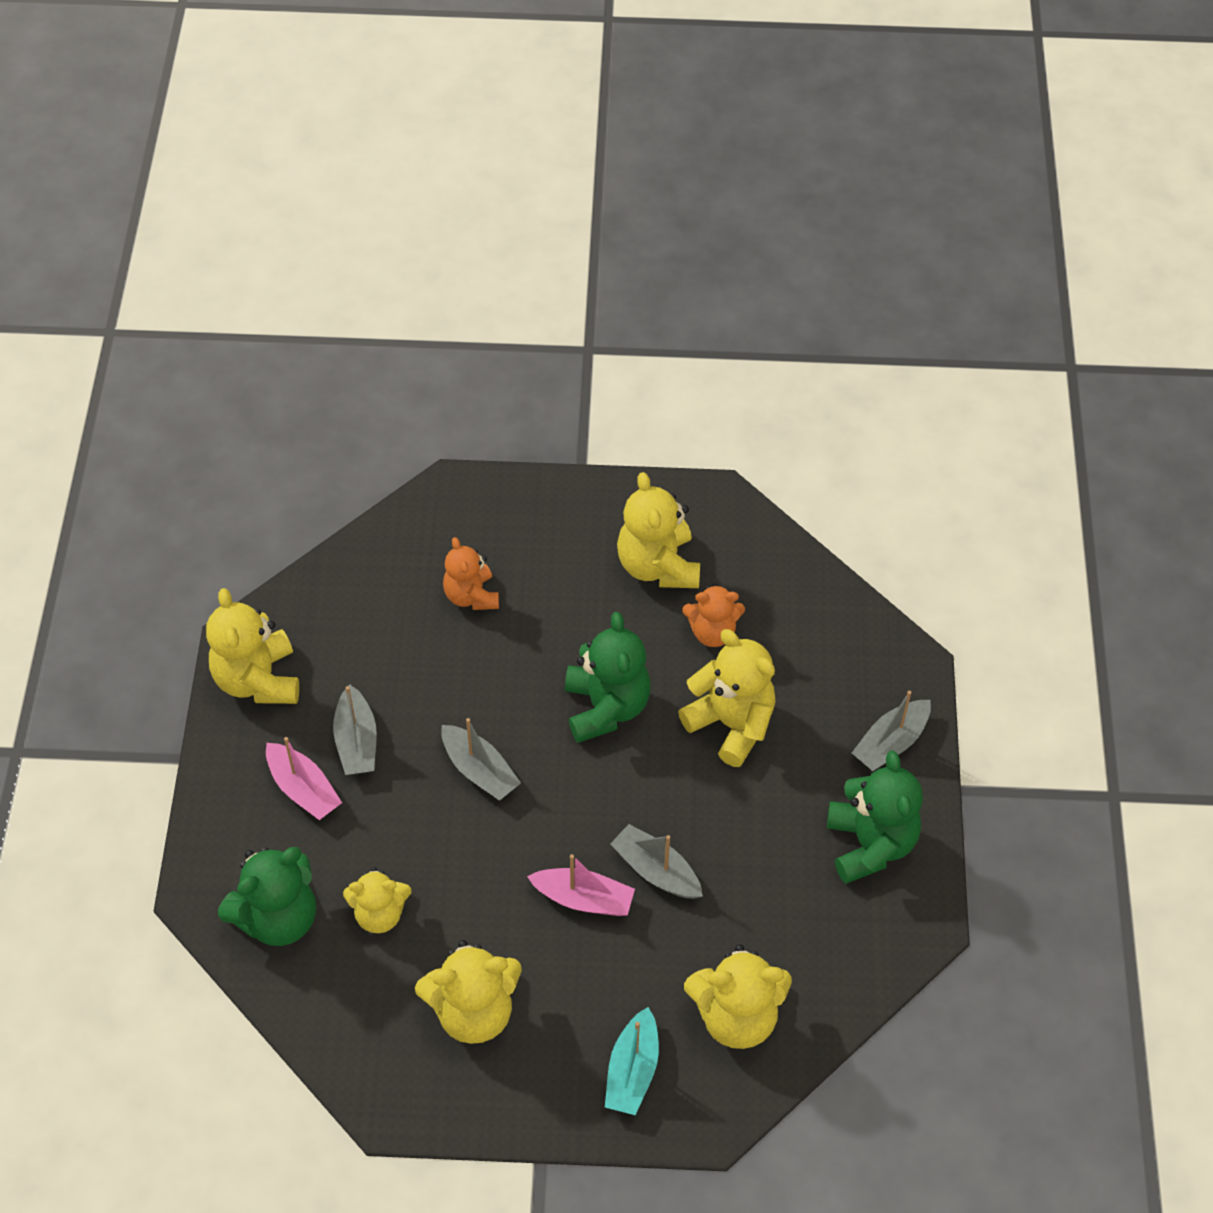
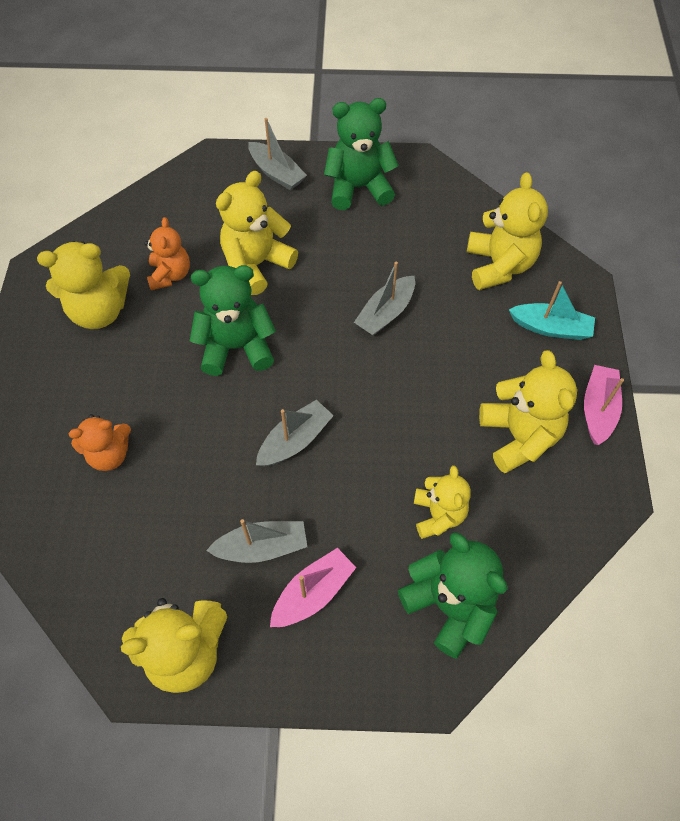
camera: 90 degrees left, 5 degrees up
(583, 899) = (413, 361): pink boat -> pink boat (598, 409)

